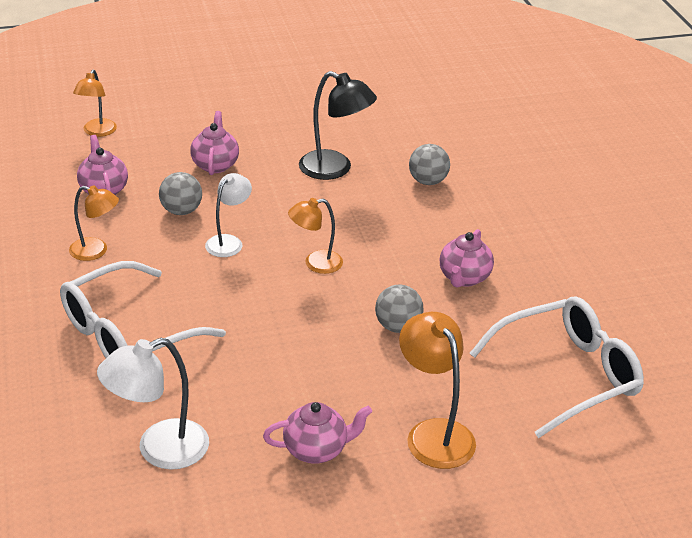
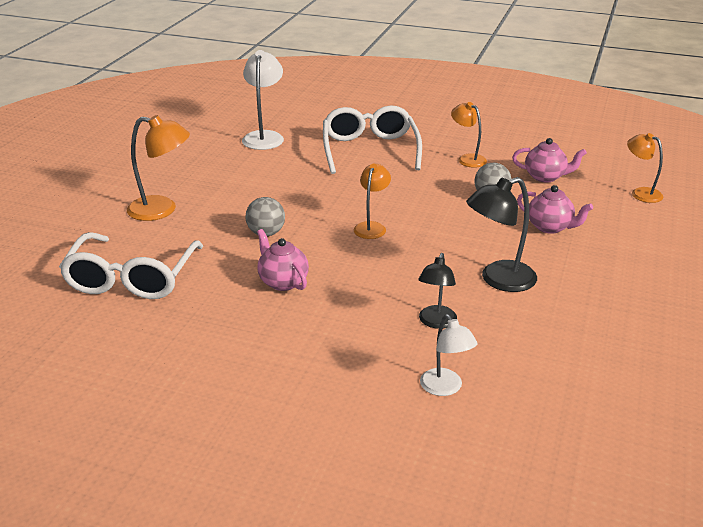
camera: 125 degrees right, 5 degrees down
(96, 251) = (467, 159): orange lamp -> orange lamp turned 90 degrees clockwise
(229, 242) = (433, 203): white lamp -> white lamp (445, 388)
(316, 450) = (203, 173): pink teapot -> none
(428, 181) = (436, 322): grey ball -> black lamp

